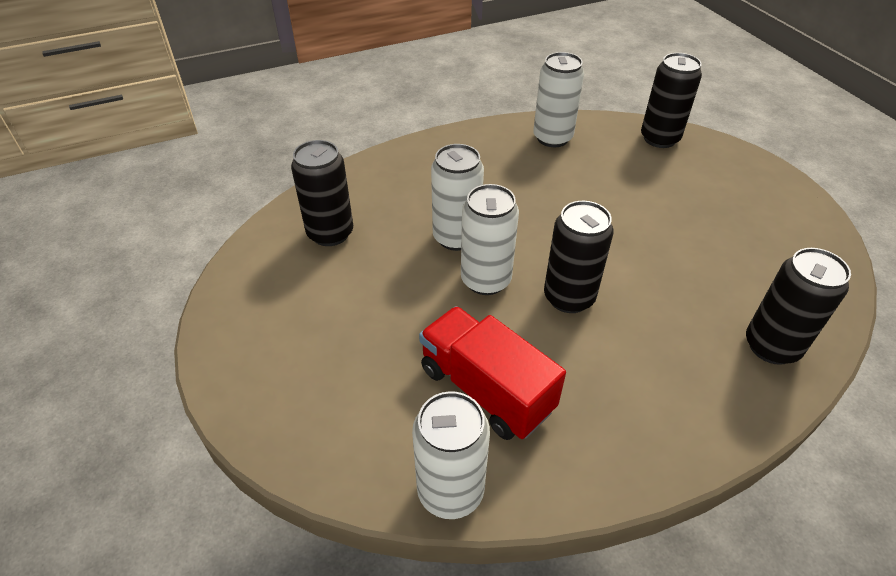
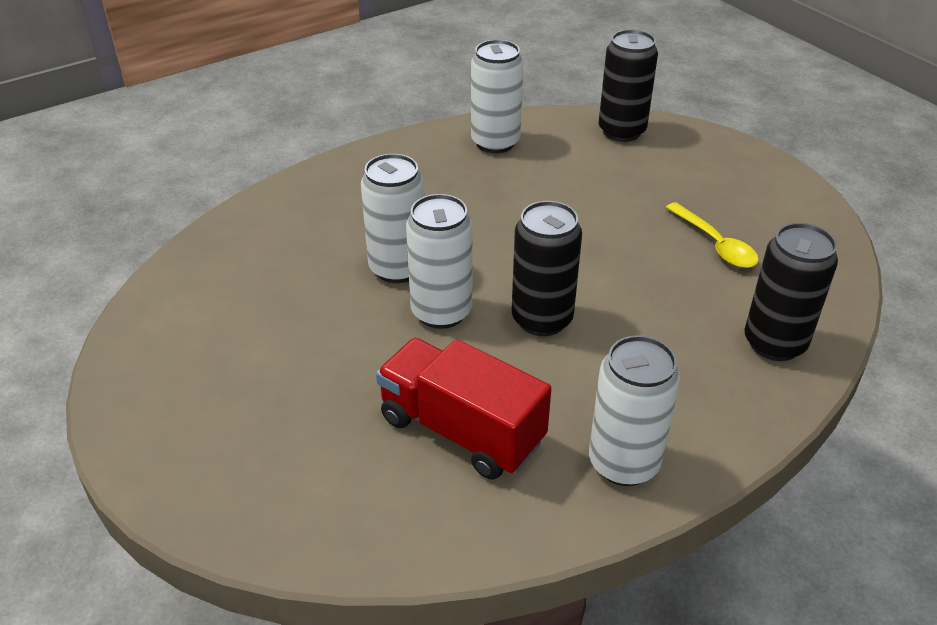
camera: 10 degrees left, 5 degrees down
(330, 233) = (240, 281): black can -> none
(450, 491) = (438, 543): white can -> white can (623, 463)
(728, 248) = (715, 244): none -> yellow spoon

